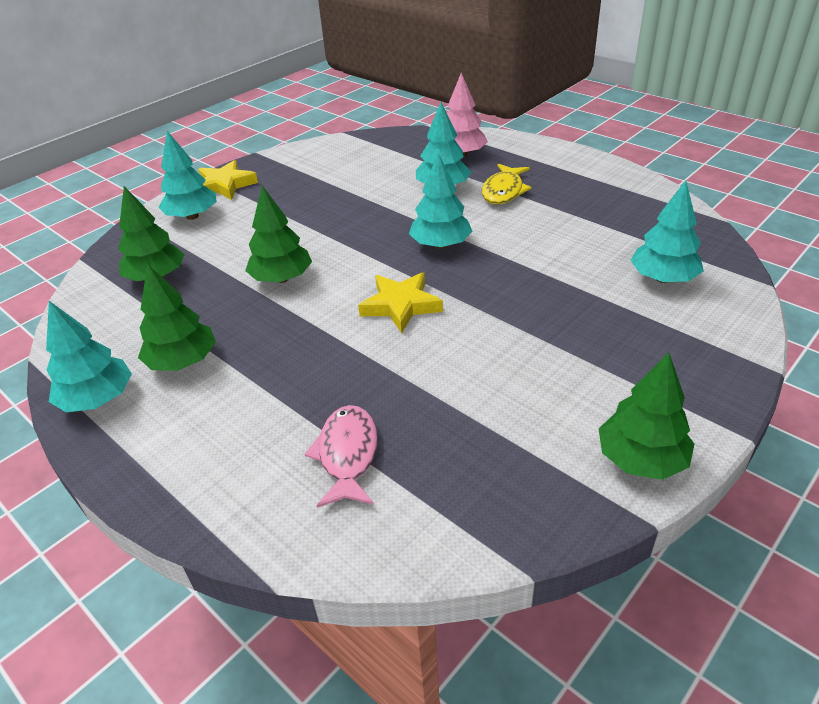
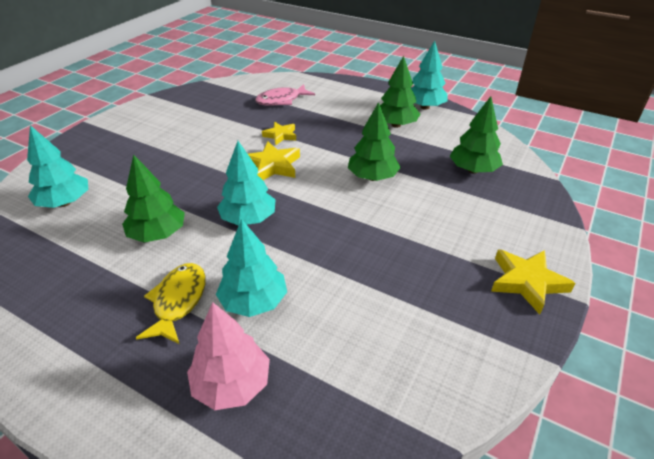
camera: 165 degrees right, 0 degrees up
(192, 216) = (513, 231): turquoise tree -> none
(347, 455) = (281, 100): pink fish -> pink fish turned 75 degrees clockwise
(375, 359) = (280, 135): none -> yellow star
(641, 459) = (142, 110): green tree -> green tree (158, 234)

